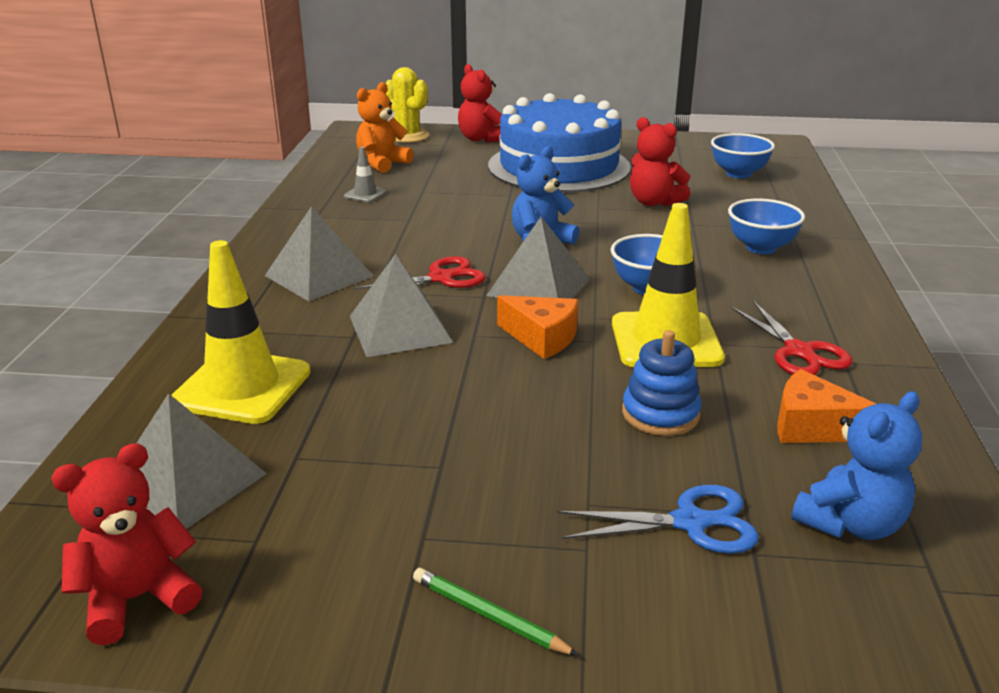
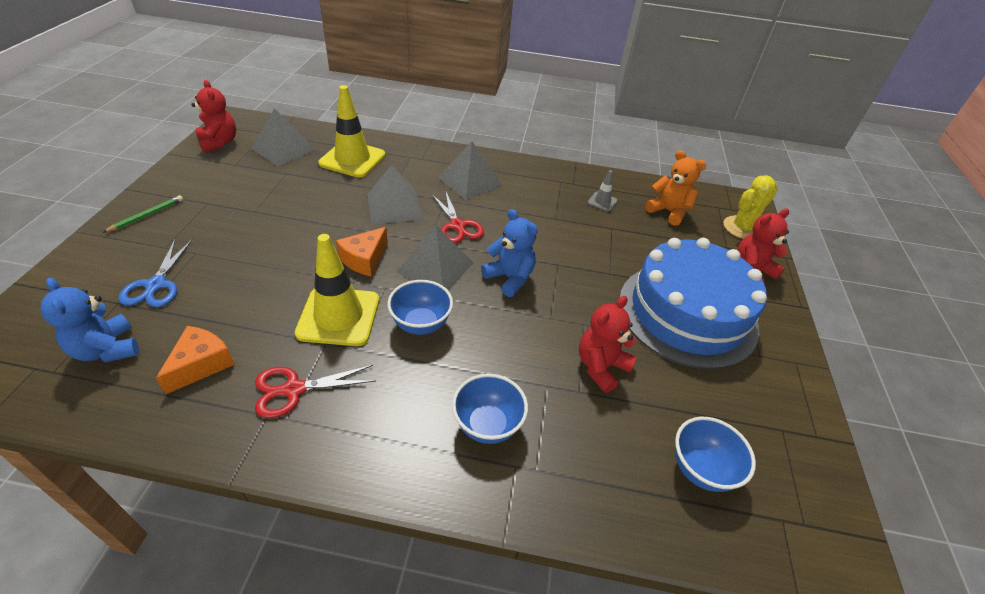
camera: 90 degrees right, 15 degrees up
(660, 414) = (255, 295): blue stacking toy -> none

